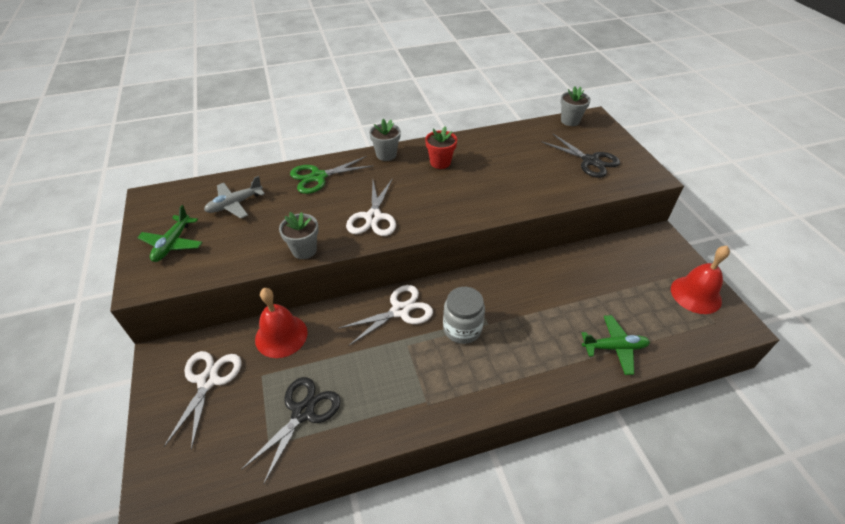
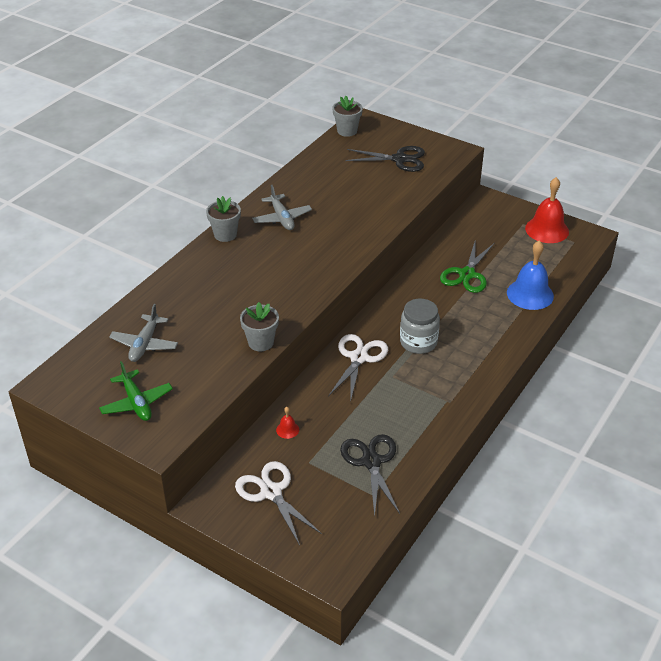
camera: 40 degrees left, 5 degrees down
(281, 335) = (287, 429): red bell -> red bell, size x0.43
(318, 177) = (189, 283): green scissors -> green scissors (467, 274)
(373, 217) = (283, 289): white scissors -> none
(440, 162) = (282, 218): red flower pot -> grey plane
(614, 348) = (530, 294): green plane -> blue bell

